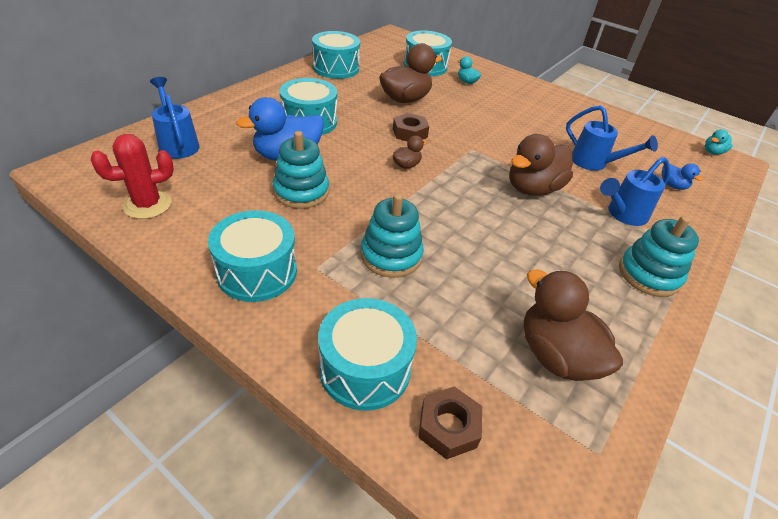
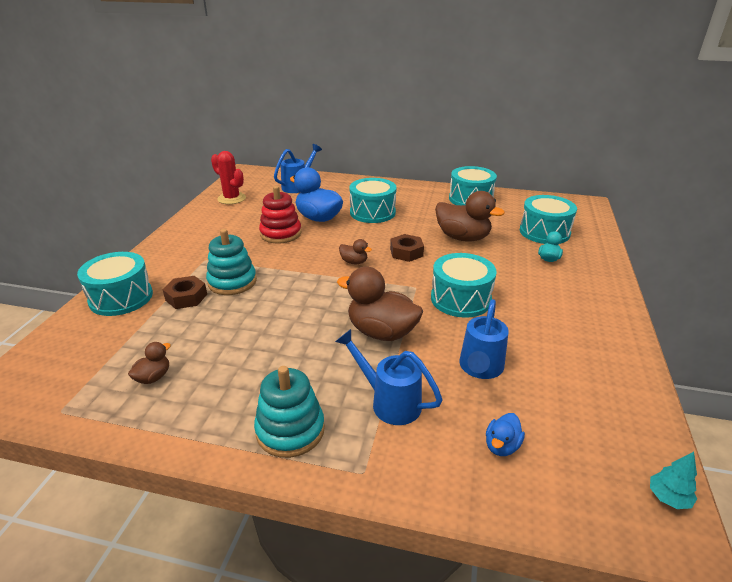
camera: 70 degrees right, 10 degrees down
(257, 272) = (191, 243): turquoise drum -> turquoise drum (460, 299)
(301, 192) = (280, 233): turquoise stacking toy -> red stacking toy
(448, 427) = (79, 338): brown nut -> brown nut (186, 297)
(556, 355) = (153, 377): brown duck -> brown duck, size x0.48
(712, 152) = (668, 498): turquoise duck -> turquoise tree

